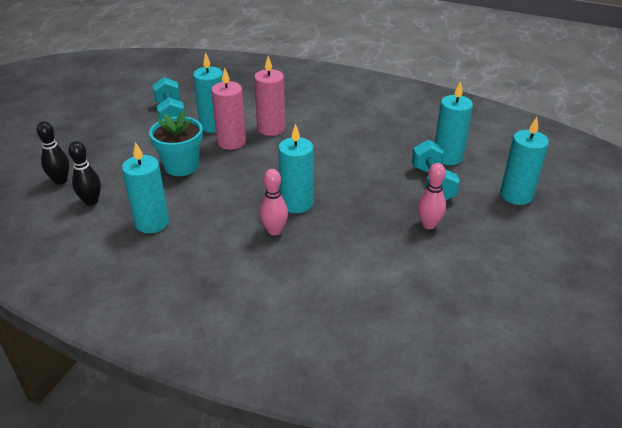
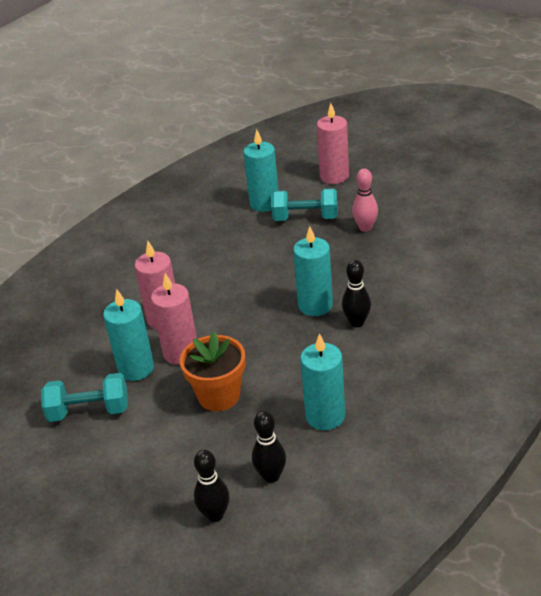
camera: 75 degrees left, 0 degrees up
(181, 166) = (219, 395): turquoise flower pot -> orange flower pot
(274, 231) = (357, 322): pink bowling pin -> black bowling pin
(516, 195) = (334, 176): turquoise candle -> pink candle

